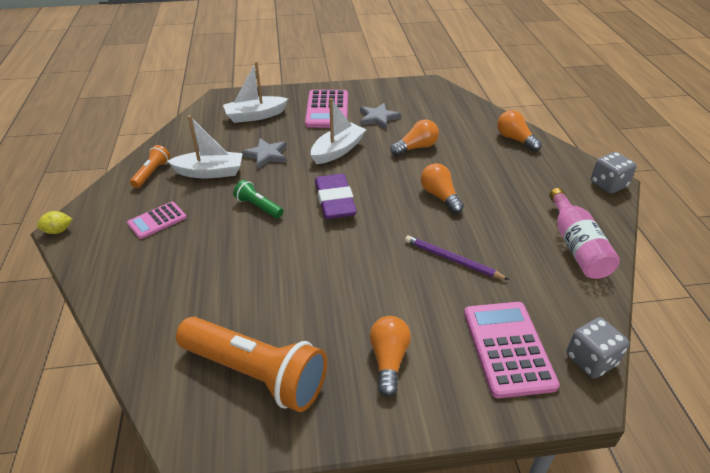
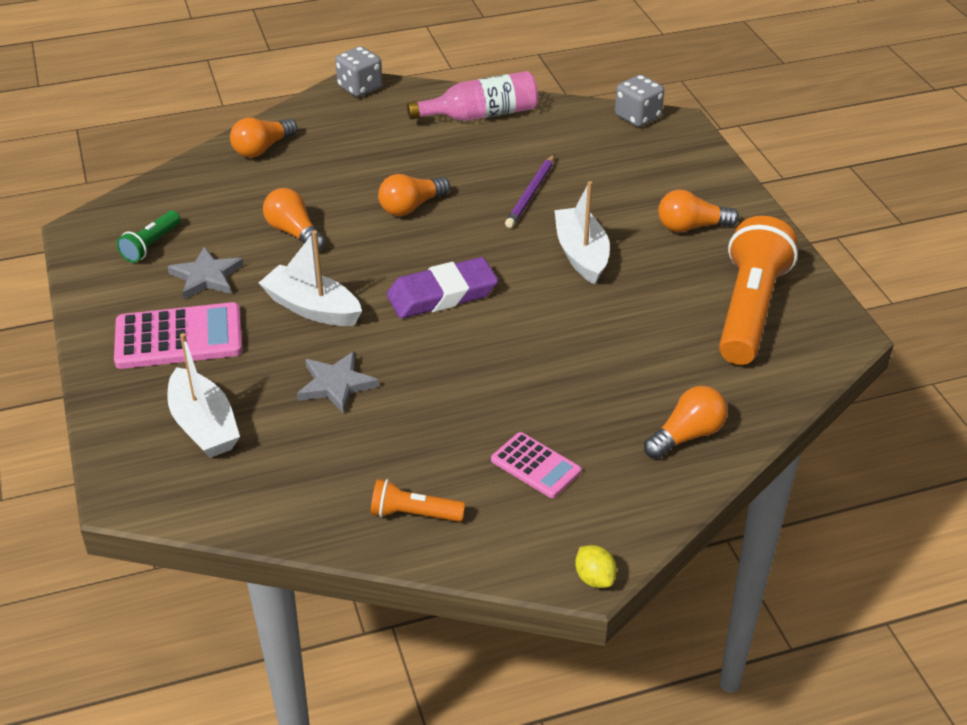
camera: 100 degrees left, 0 degrees up
(138, 296) = (687, 436): none -> orange light bulb
(210, 172) = (397, 440): white boat -> white boat (581, 254)
(258, 207) = (474, 365): green flashlight -> green flashlight (151, 245)
(507, 348) = (644, 159): pink calculator -> none

